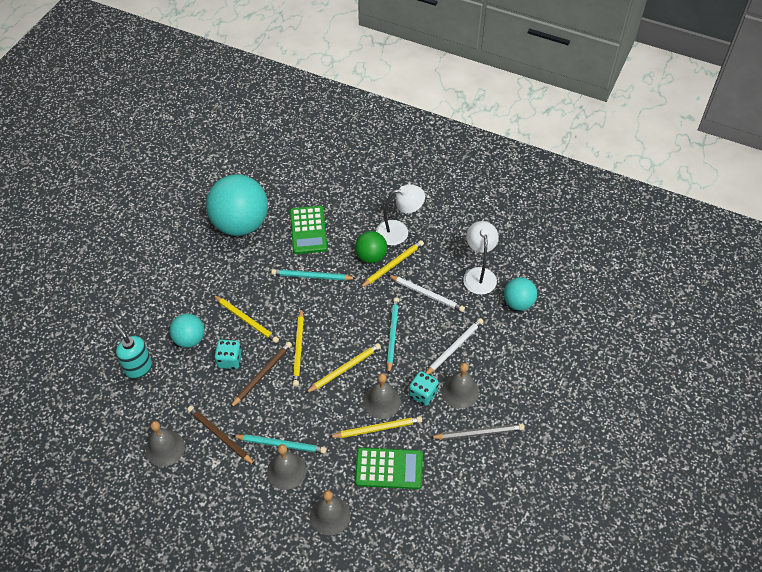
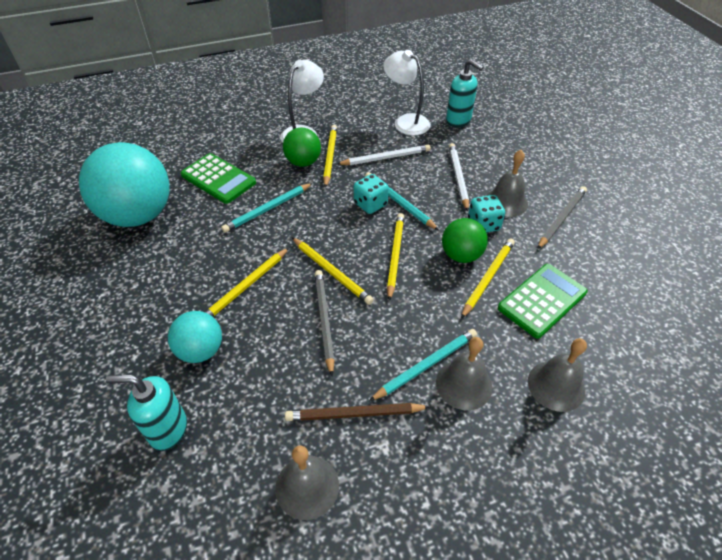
camera: 45 degrees left, 5 degrees down
(230, 360) = (273, 334): turquoise dice -> turquoise dice (370, 204)
(246, 320) = (246, 287): yellow pencil -> yellow pencil turned 135 degrees clockwise
(262, 374) = (324, 320): brown pencil -> grey pencil
(382, 401) = (461, 255): grey bell -> green ball
(518, 303) = (458, 120): turquoise ball -> turquoise soap dispenser

